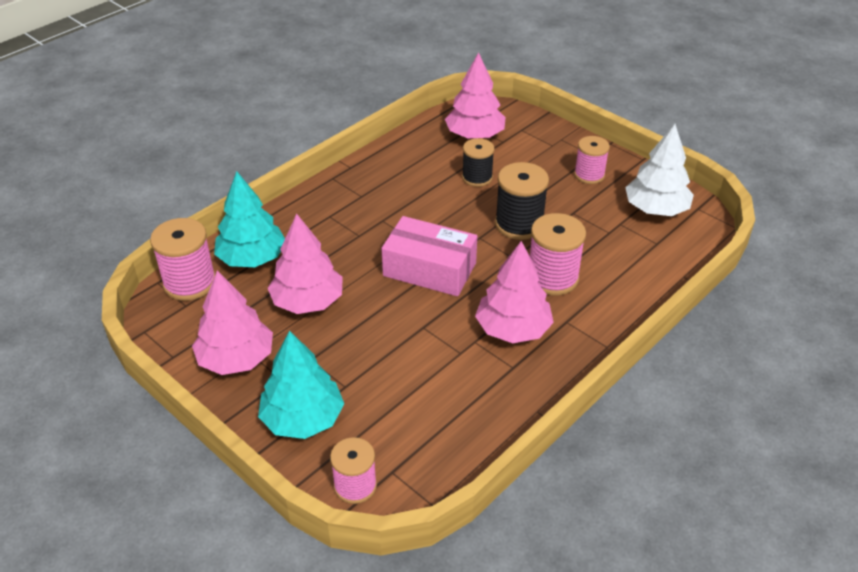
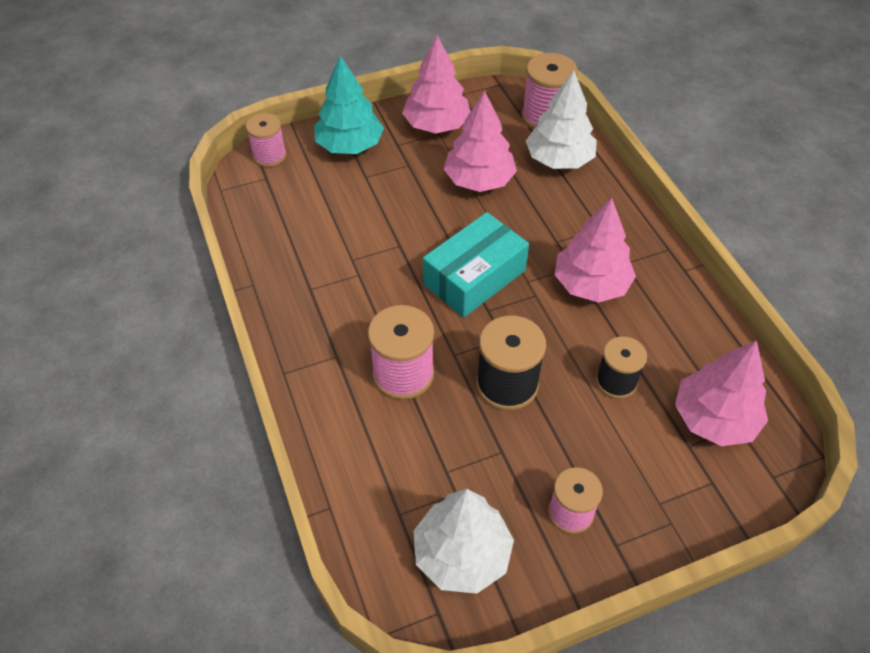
camera: 115 degrees right, 10 degrees up
(252, 258) = (559, 159): turquoise tree -> white tree
(429, 269) = (474, 277): pink box -> turquoise box
(513, 329) = (354, 308): pink tree -> pink tree (591, 284)

